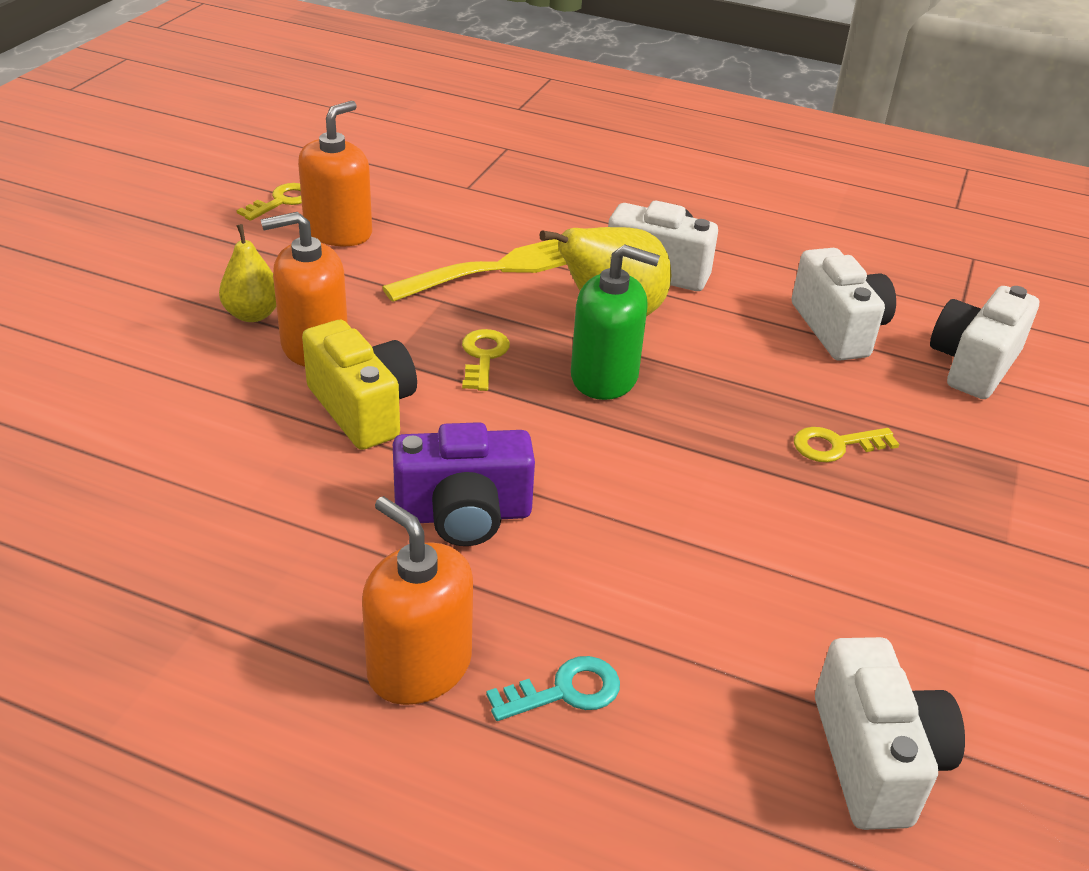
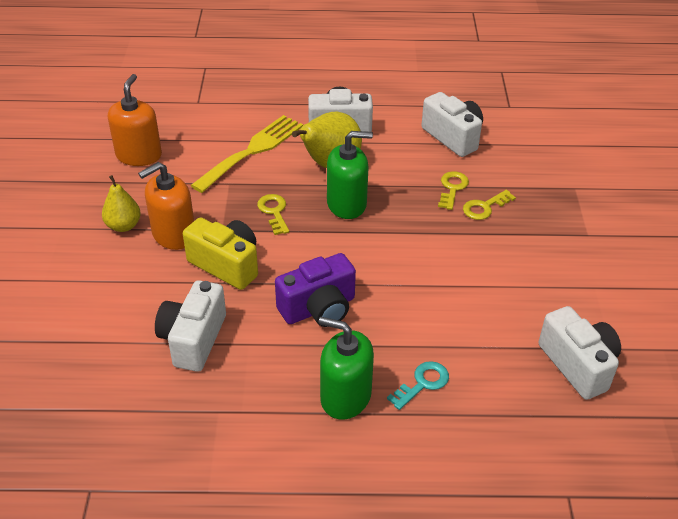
camera: 20 degrees left, 5 degrees up
(282, 201) = (89, 144): yellow key -> yellow key (452, 188)
(419, 667) = (345, 397): orange soap dispenser -> green soap dispenser
(973, 365) = (530, 138): white camera -> white camera (193, 339)

